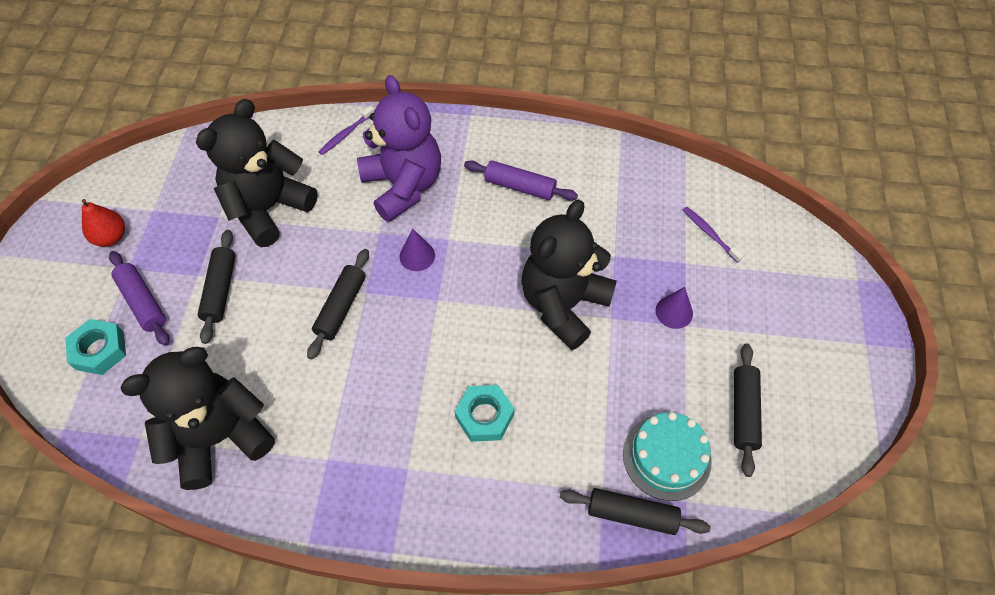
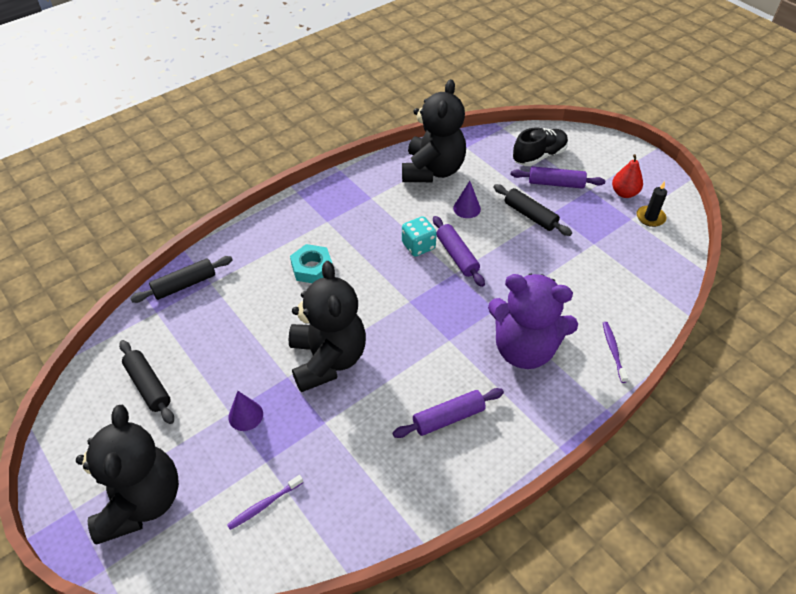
camera: 135 degrees right, 10 degrees down
(99, 350) = (539, 156): turquoise nut -> black shoe
(137, 197) = (650, 217): none -> black candle
(268, 208) = (577, 269): black teddy bear -> black teddy bear (141, 501)
(341, 307) = (457, 256): black rolling pin -> purple rolling pin
(359, 350) = (418, 246): none -> turquoise dice
(417, 256) = (454, 314): purple cone -> purple cone (467, 208)
(666, 457) = (184, 325): turquoise cake -> none
(710, 234) = (264, 505): purple toothbrush -> purple toothbrush turned 135 degrees clockwise

